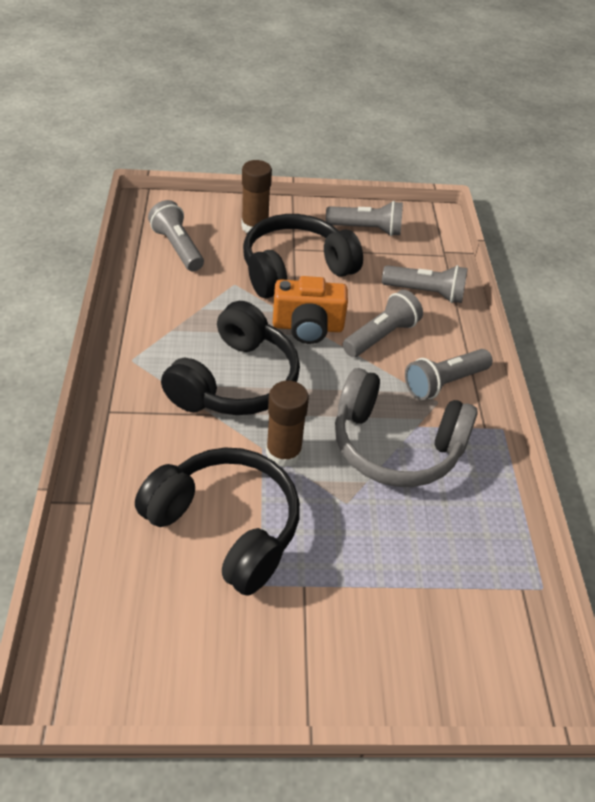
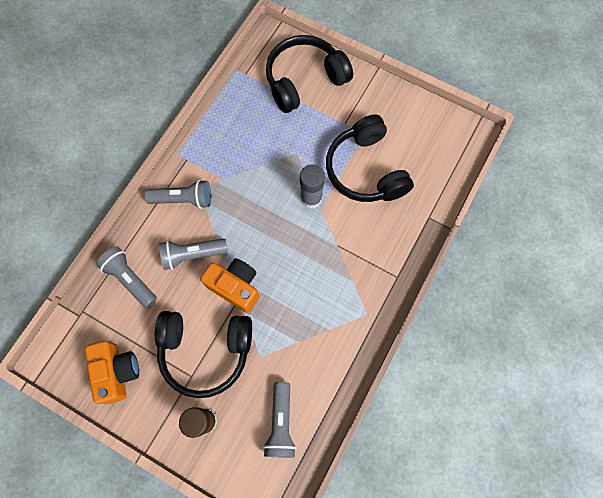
camera: 145 degrees left, 25 degrees up
(236, 381) = (309, 263): black headphones -> black headphones (304, 80)
(283, 453) = (311, 198): brown glue stick -> grey glue stick
(366, 229) = (117, 372): grey flashlight -> orange camera
(395, 445) = (246, 172): grey headphones -> none

